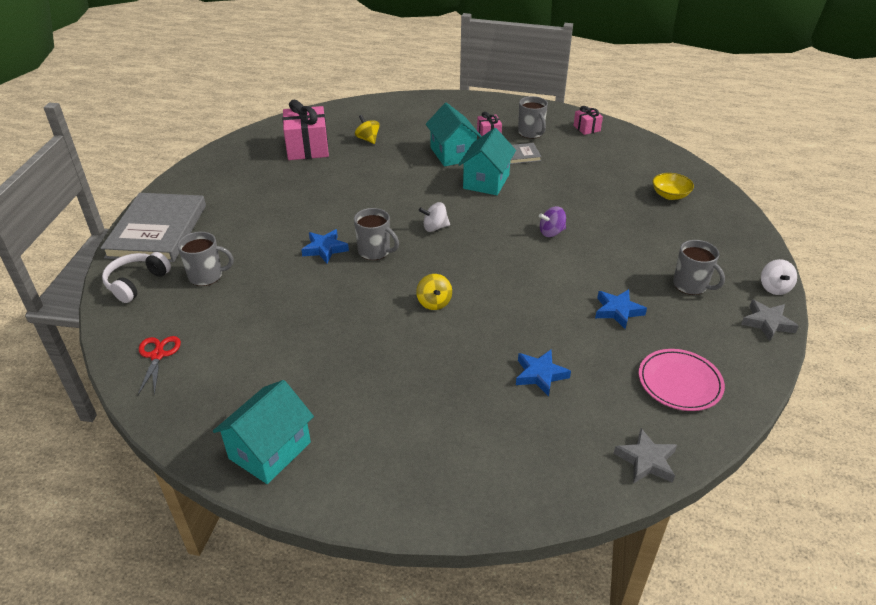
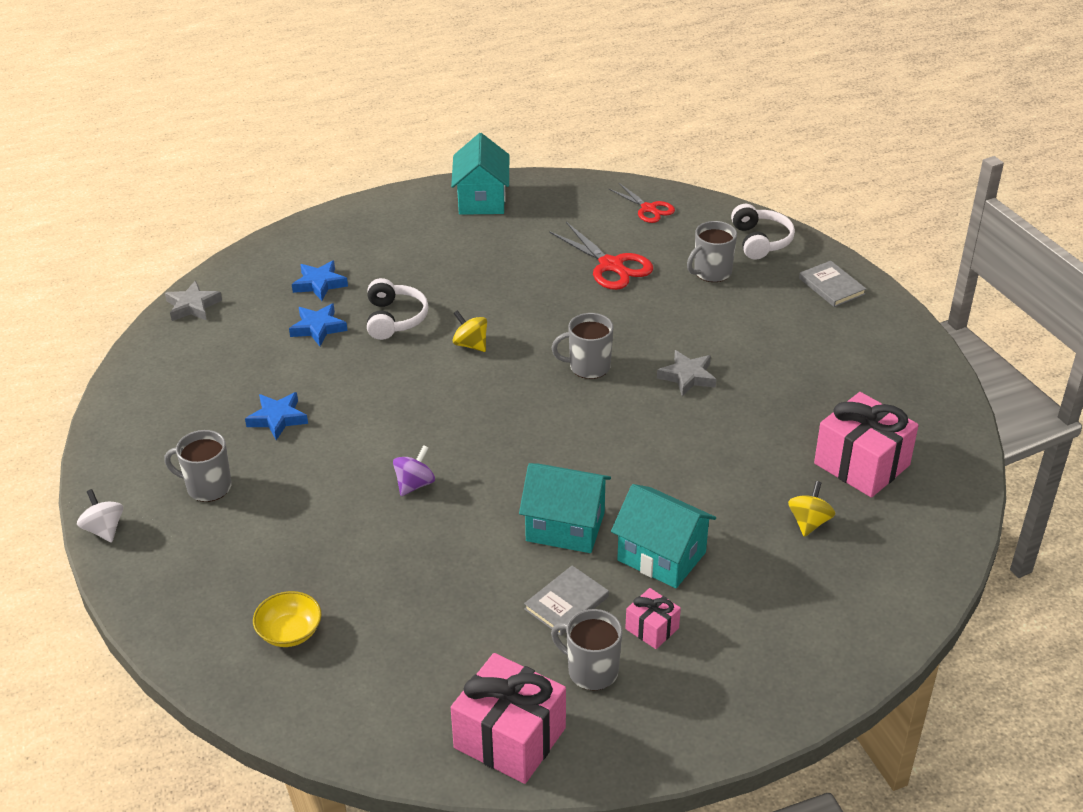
camera: 145 degrees right, 0 degrees up
(157, 231) = (831, 286): grey book -> grey book, size x0.47
(261, 317) = (611, 265): none -> red scissors
(325, 249) = (642, 346): blue star -> blue star (319, 284)
(368, 139) = (809, 522): yellow spinning top -> yellow spinning top turned 90 degrees counterclockwise
(435, 227) = (557, 425): white spinning top -> none
(471, 352) = (394, 319): none -> white headphones
(486, 181) = (565, 527): turquoise house -> turquoise house turned 60 degrees counterclockwise
(586, 128) = (510, 738): pink gift -> pink gift, size x1.99
(679, 382) = (185, 375): pink plate -> none
(767, 323) = (107, 477): grey star -> grey star (687, 376)

